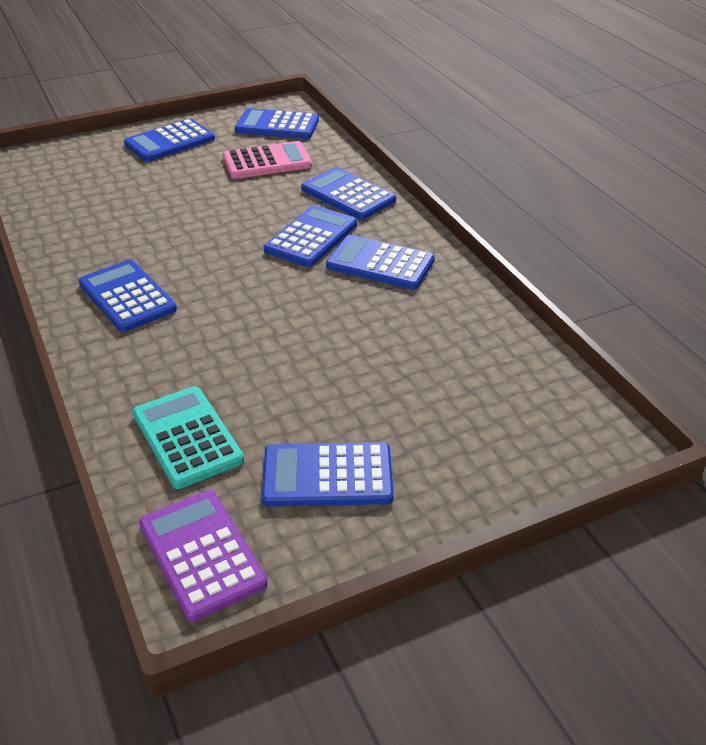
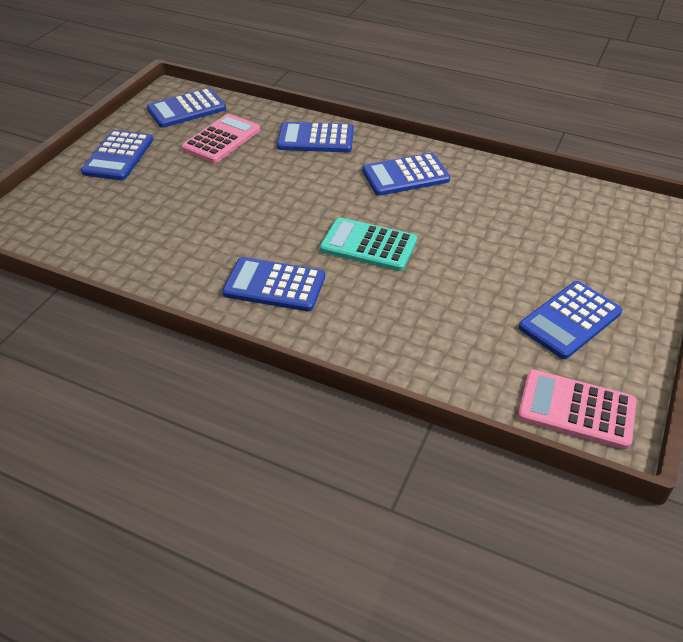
camera: 40 degrees left, 5 degrees up
(187, 437) = (462, 350): turquoise calculator -> turquoise calculator (368, 245)
(201, 554) = (576, 410): purple calculator -> pink calculator
(311, 237) = (336, 179): blue calculator -> none

